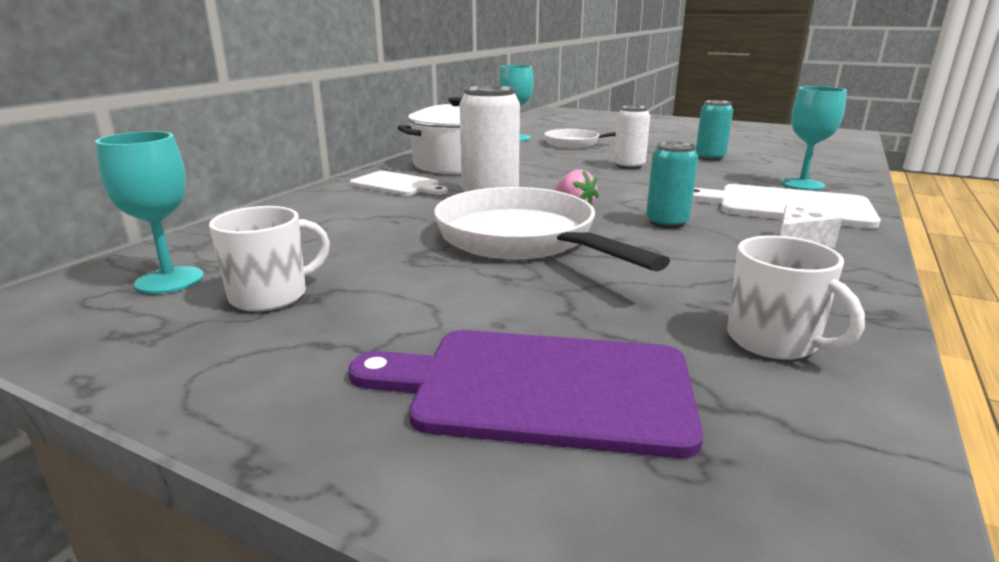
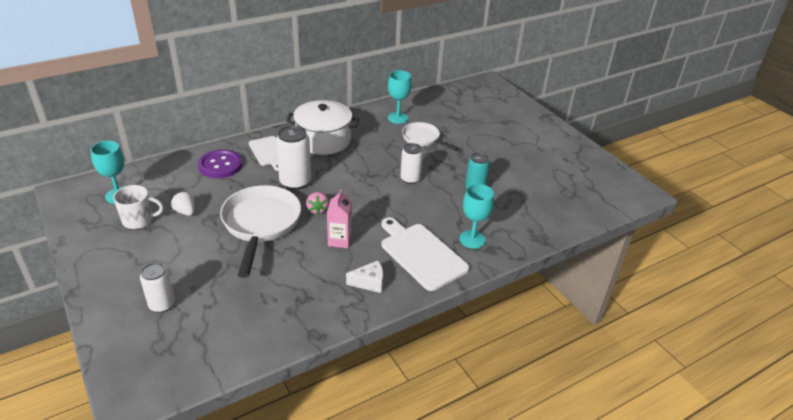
camera: 30 degrees right, 15 degrees up
(338, 208) = (220, 165): none -> purple button
(358, 261) = (185, 212): none -> white strawberry
(541, 388) = (162, 304): purple cutting board -> white can
(667, 222) = (339, 240): turquoise can -> pink carton
(774, 341) = (257, 325): white mug -> none

